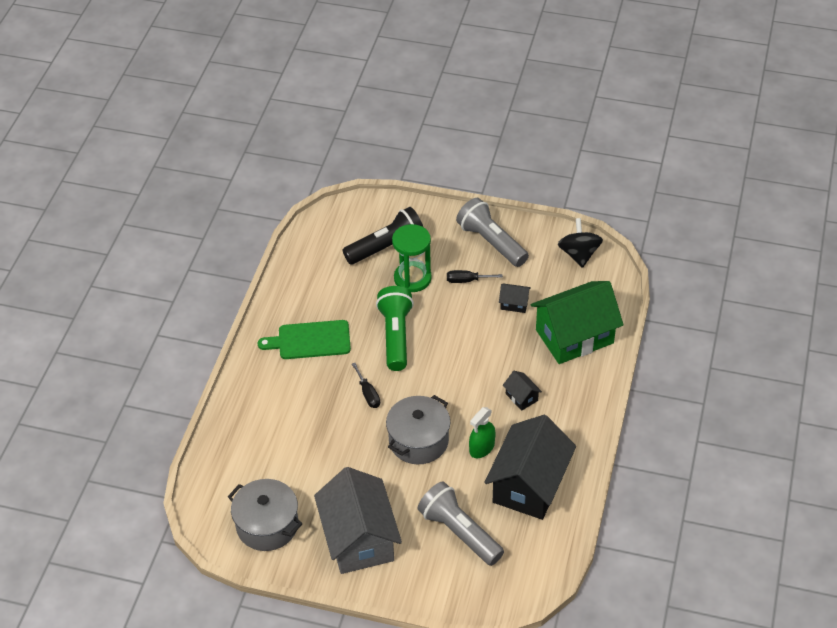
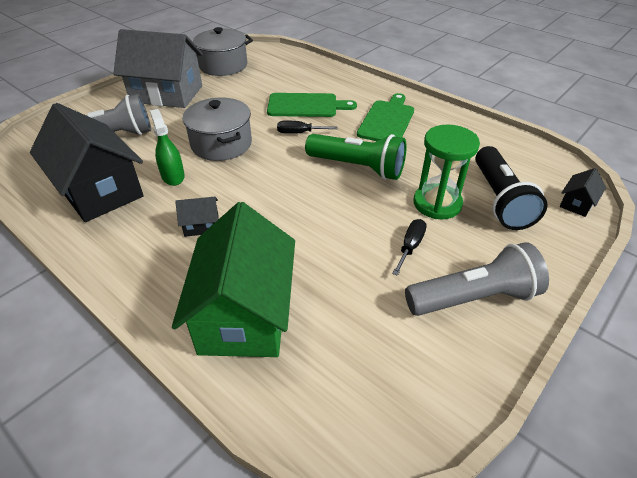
camera: 115 degrees right, 5 degrees down
(317, 409) = (306, 105): none -> green cutting board
(514, 303) = (344, 276): black house -> black house (577, 203)
(579, 254) = (401, 402): black spinning top -> none

